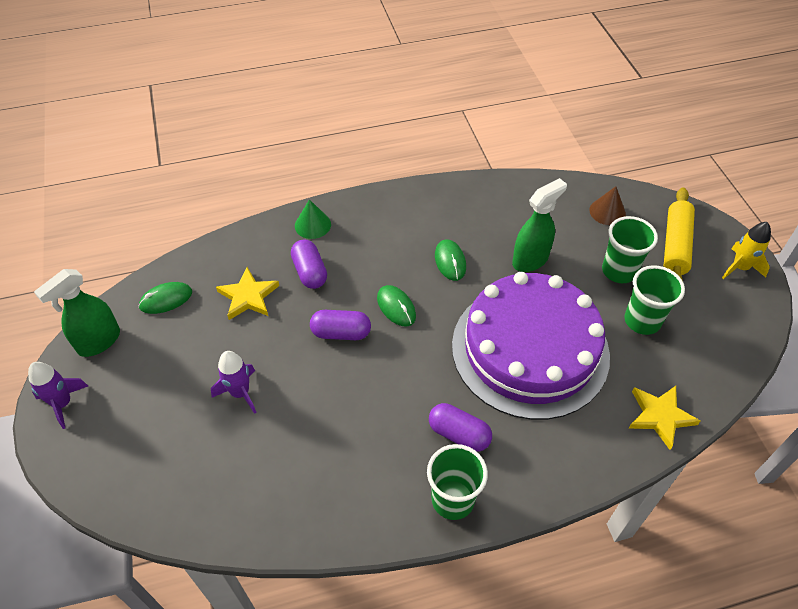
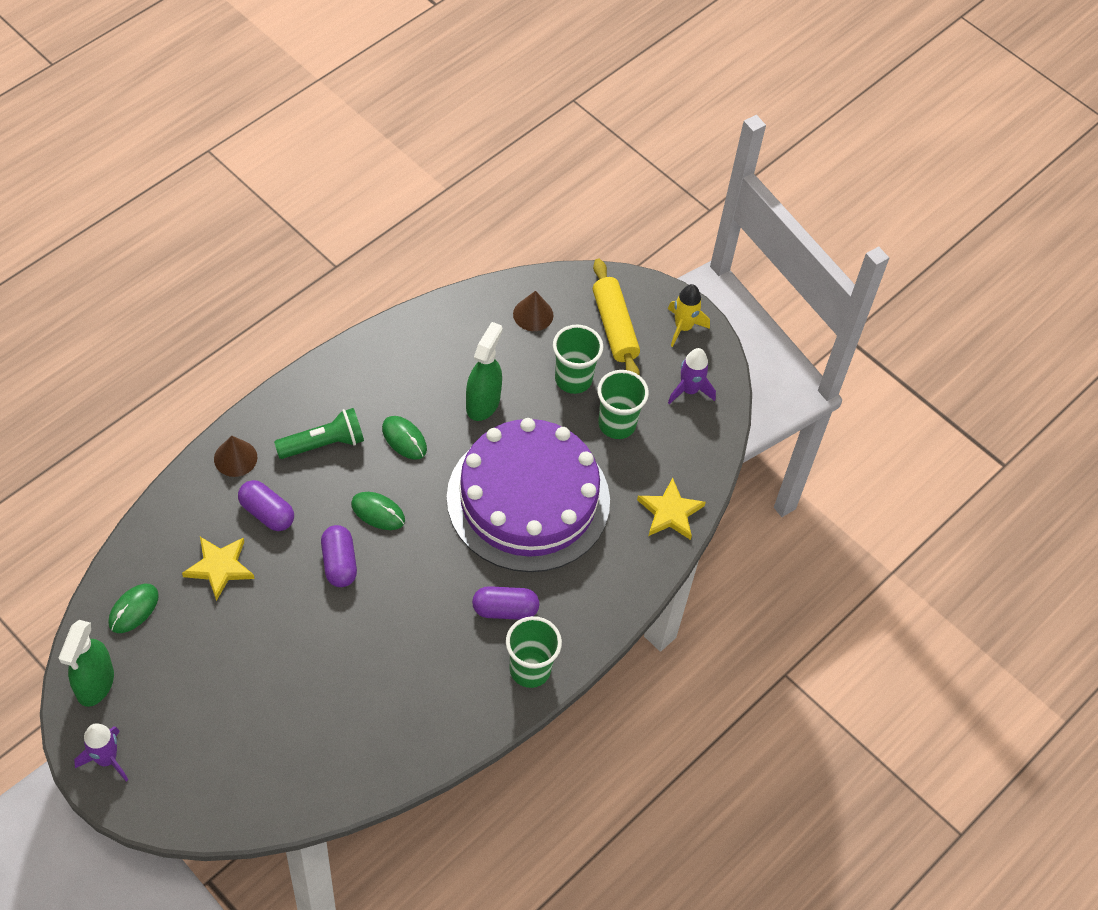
camera: 35 degrees left, 5 degrees up
(240, 393) = (278, 666): purple rocket -> purple rocket (689, 390)
(312, 225) = (235, 458): green cone -> brown cone
(341, 333) = (339, 563): purple capsule -> purple capsule turned 75 degrees counterclockwise
(384, 240) = (323, 444): none -> green flashlight

